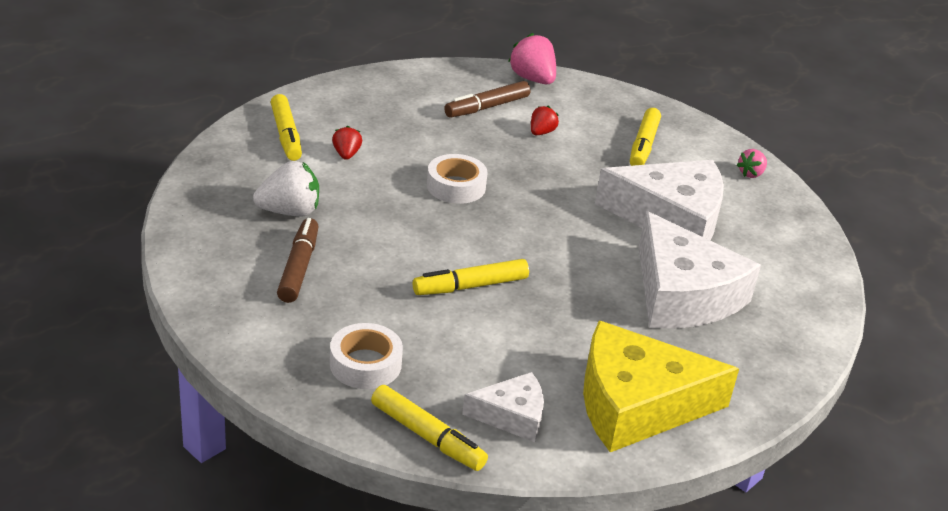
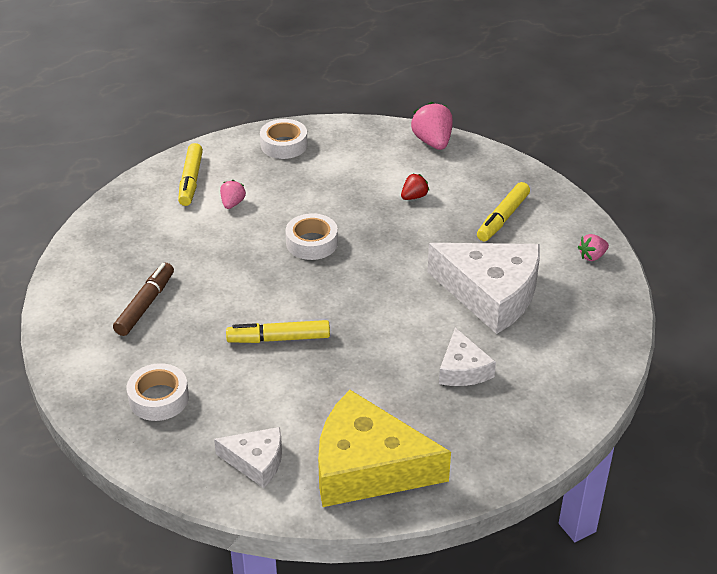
camera: 20 degrees right, 5 degrees up
(290, 211) = (161, 253): white strawberry -> none
(346, 154) = (232, 203): red strawberry -> pink strawberry
(374, 92) = (284, 145): none -> white tape
(427, 436) = (178, 469): yellow marker -> none
(487, 107) = (376, 167): brown marker -> none
(682, 294) = (463, 369): white cheese -> white cheese, size x0.52

